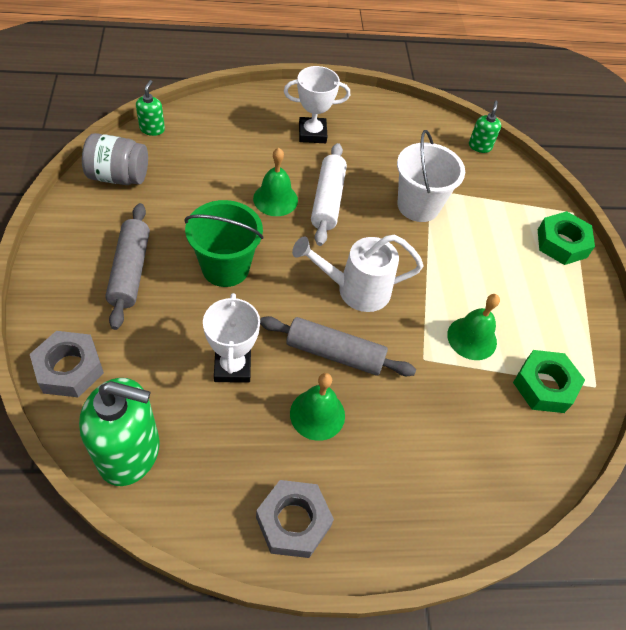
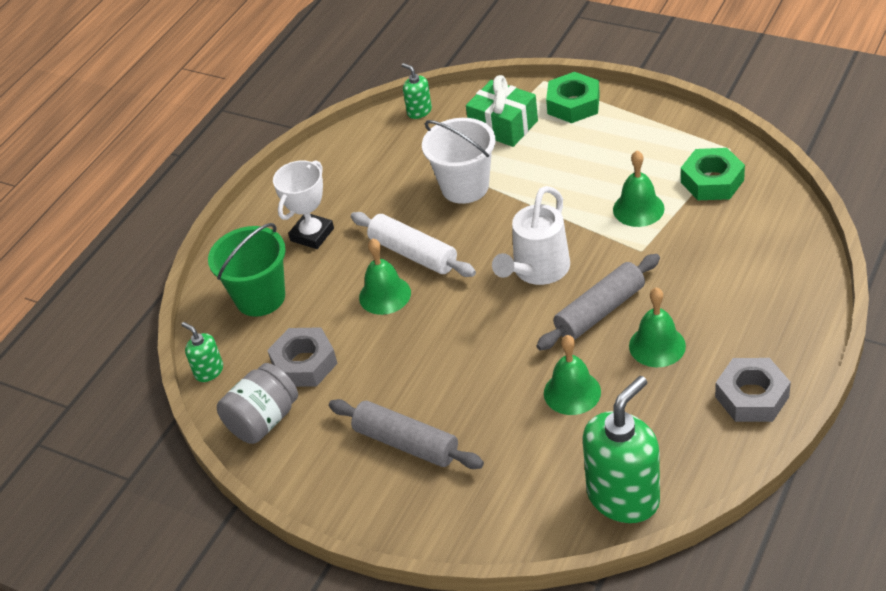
camera: 45 degrees left, 10 degrees down
(69, 369) = (501, 523): grey nut -> grey nut (304, 363)
(225, 267) = (450, 363): green bucket -> green bucket (260, 297)
(232, 367) = (572, 392): white trophy -> green bell
(502, 205) = (503, 126): none -> green gift

